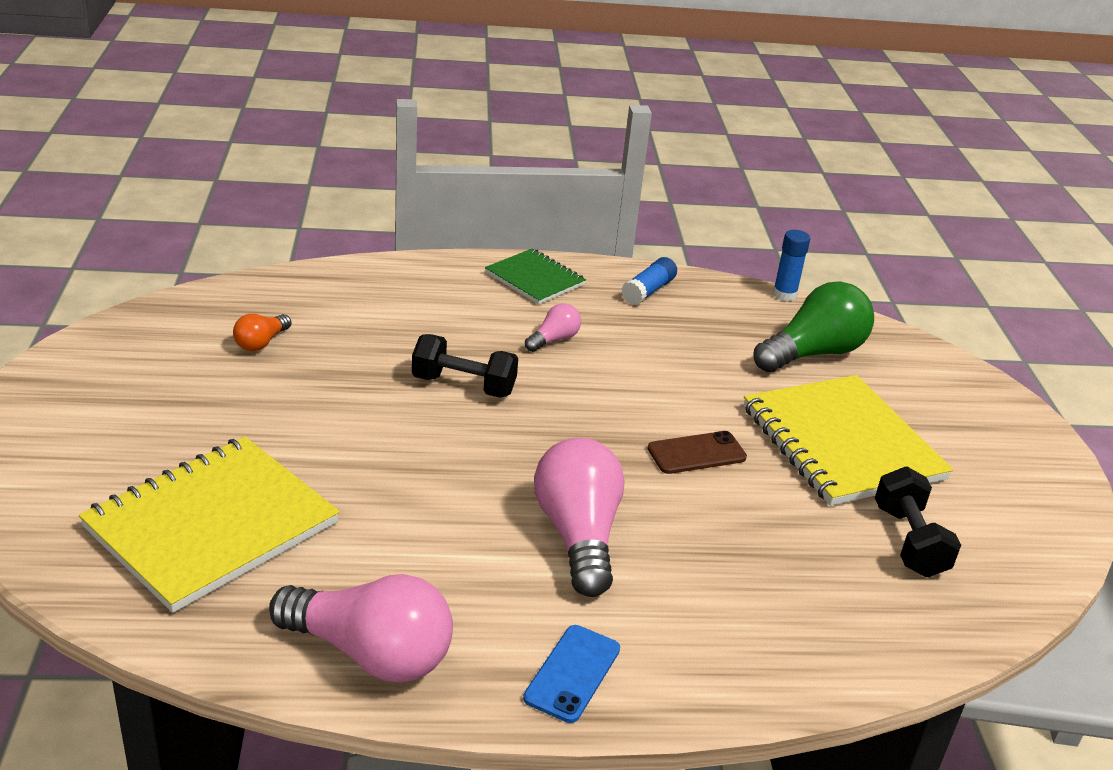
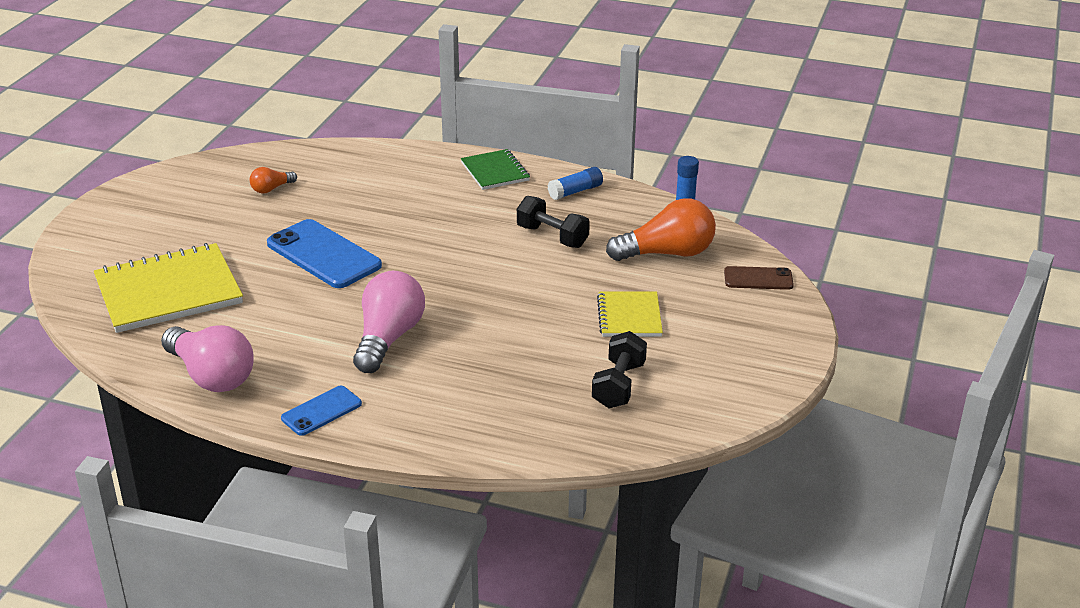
camera: 25 degrees right, 0 degrees up
(401, 427) = (323, 255): none -> blue phone
(463, 386) = (385, 236): black dumbbell -> black dumbbell (552, 237)
(554, 340) = (474, 215): pink light bulb -> none
(696, 453) = (513, 304): brown phone -> brown phone (758, 279)
(813, 353) = (667, 253): green light bulb -> orange light bulb
(841, 443) = (629, 316): yellow notebook -> yellow notebook, size x0.55

